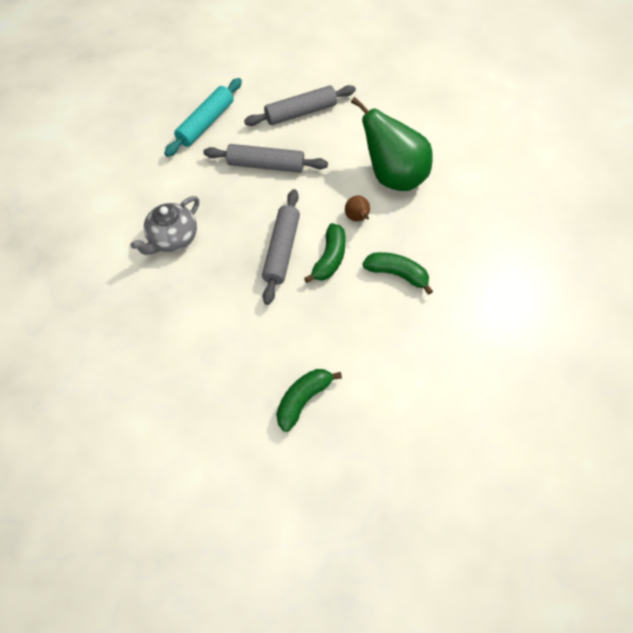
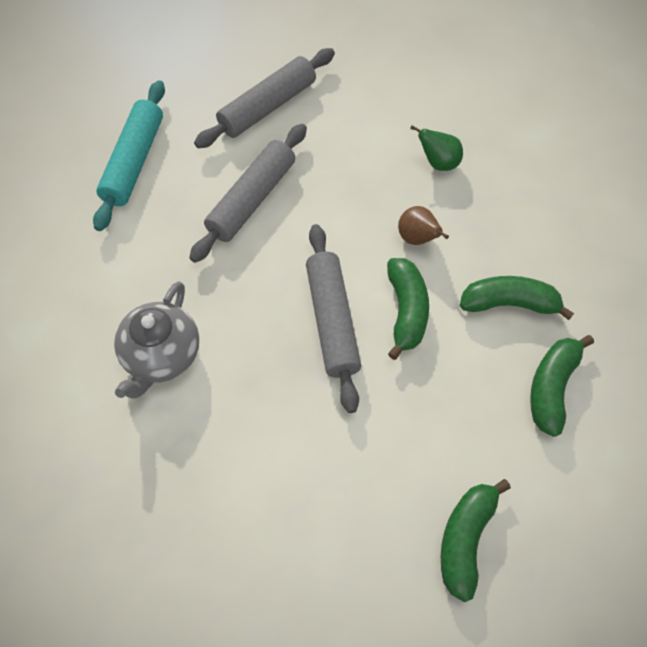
camera: 20 degrees left, 0 degrees up
(266, 165) = (252, 199): grey rolling pin -> grey rolling pin turned 45 degrees counterclockwise
(393, 176) = (438, 163): green pear -> green pear, size x0.41
(399, 332) = (552, 387): none -> green banana

